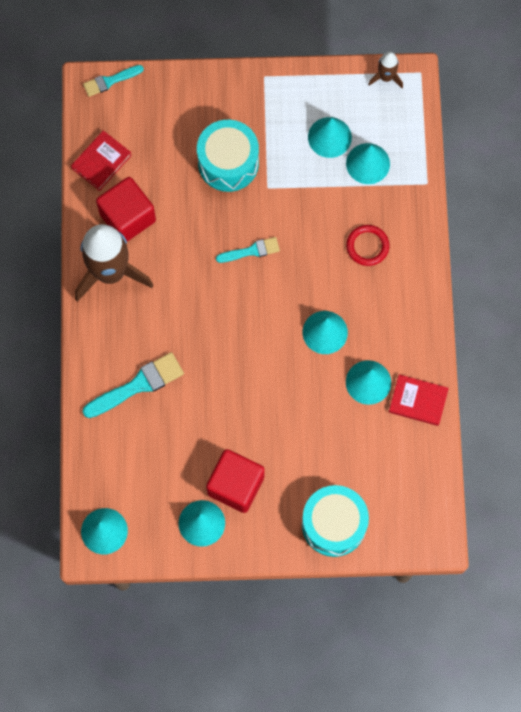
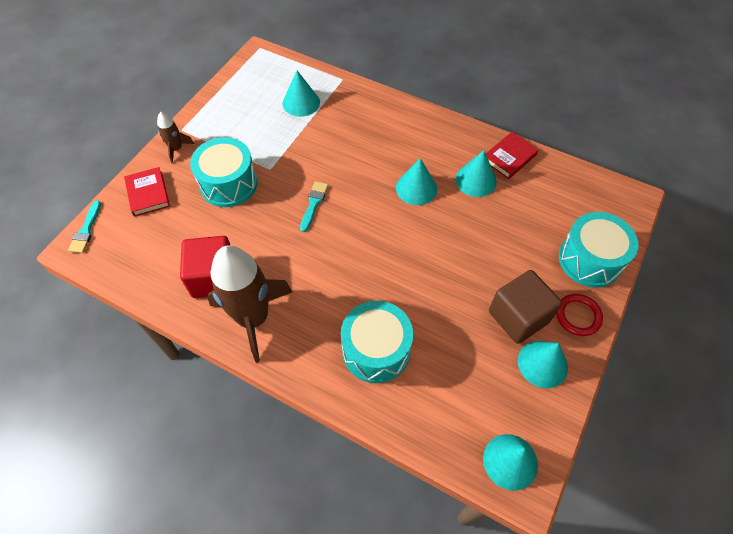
camera: 60 degrees left, 15 degrees down
(101, 162) = (148, 273): red book -> red book (148, 193)
(138, 385) = (376, 350): turquoise brush -> turquoise drum
(236, 485) = (518, 317): red cube -> brown cube
(329, 137) = (262, 114): turquoise cone -> none
(367, 246) = (364, 131): red ring -> red ring (578, 316)
(386, 77) = (246, 65): brown rocket -> brown rocket (176, 149)

